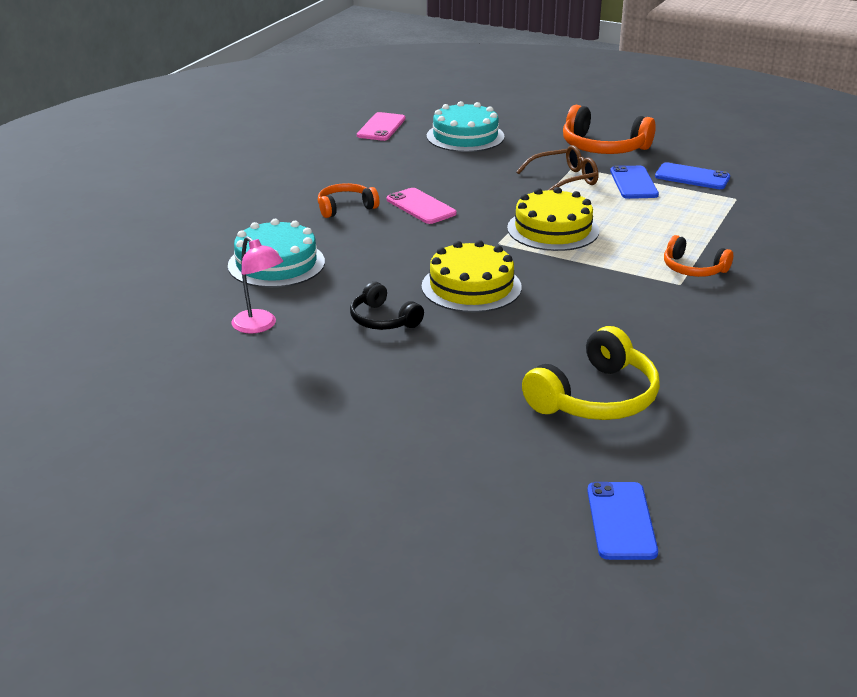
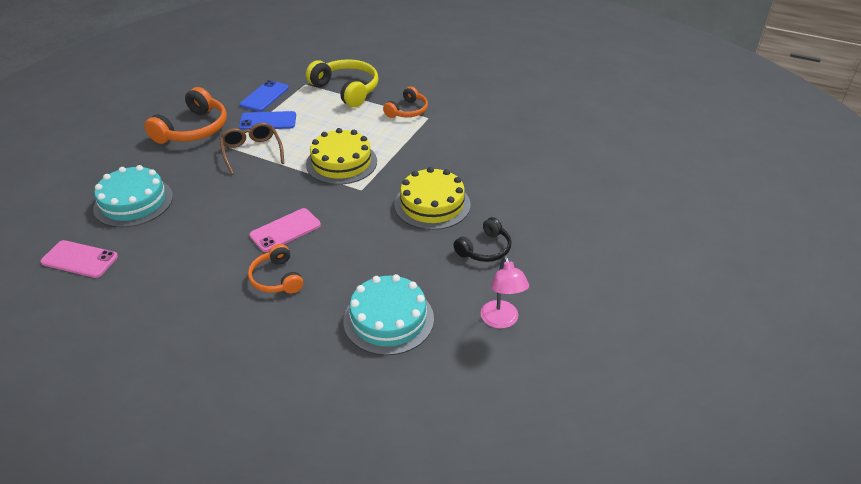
camera: 90 degrees left, 10 degrees up
(259, 326) = (501, 321): pink lamp -> pink lamp turned 120 degrees clockwise
(596, 398) = (569, 159): yellow headphones -> yellow headphones (347, 90)
(621, 521) = (682, 159): blue phone -> none

